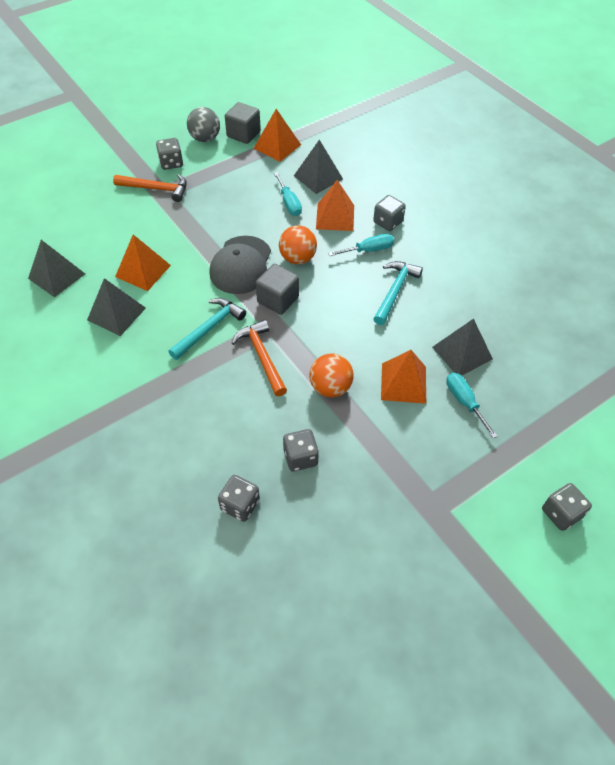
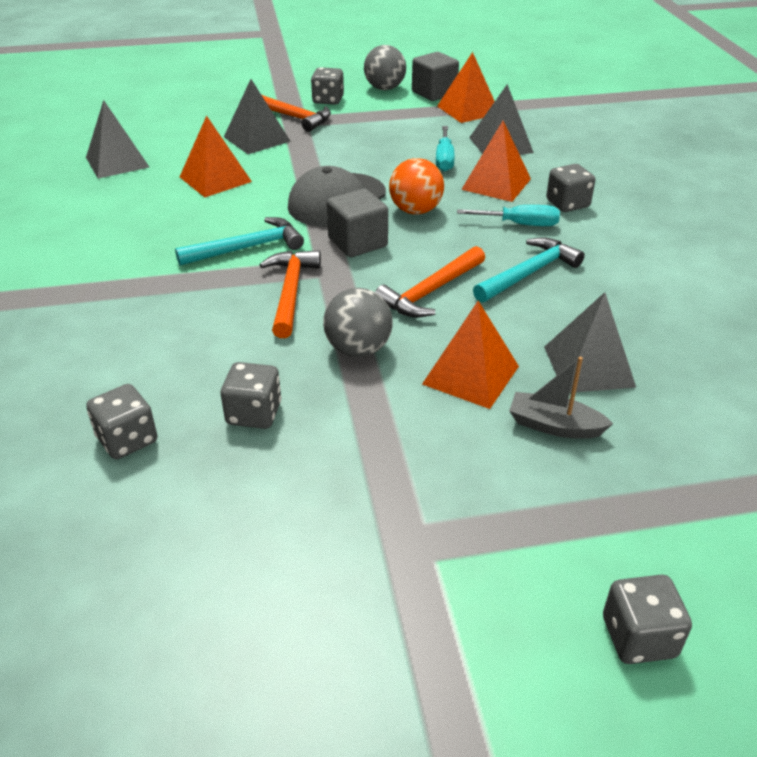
camera: 25 degrees right, 15 degrees down
(116, 313) = (151, 208): grey pyramid -> grey pyramid (257, 139)
(330, 387) = (358, 349): orange ball -> grey ball
(346, 326) = (430, 291): none -> orange hammer
(464, 402) = (554, 426): turquoise screwdriver -> grey boat

